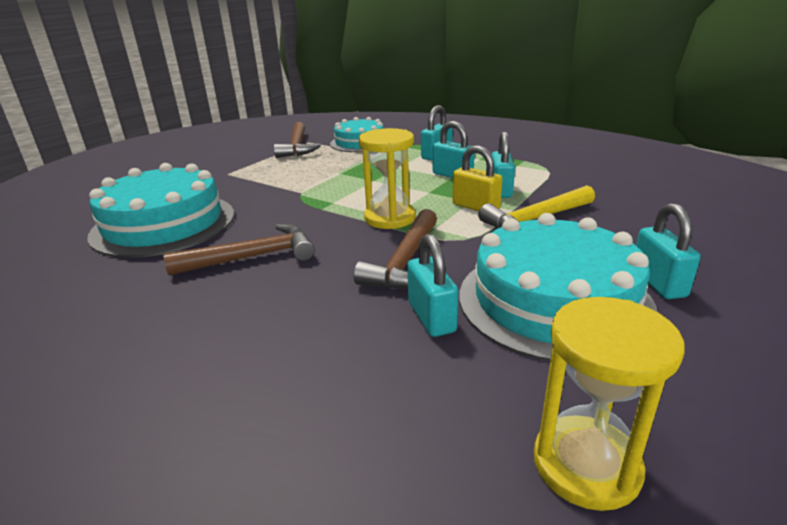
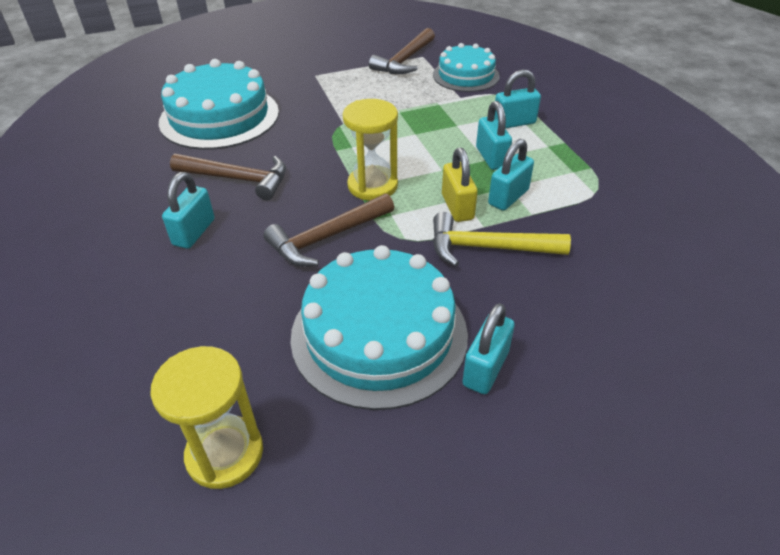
camera: 35 degrees right, 15 degrees up
(431, 317) = (280, 297): turquoise padlock -> turquoise padlock (194, 232)

